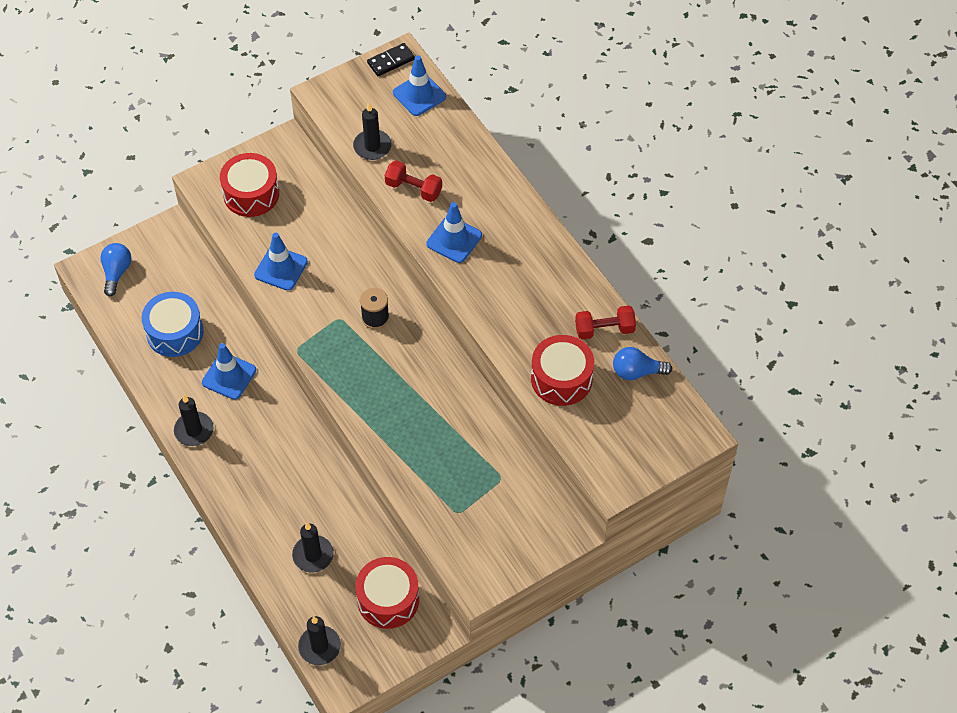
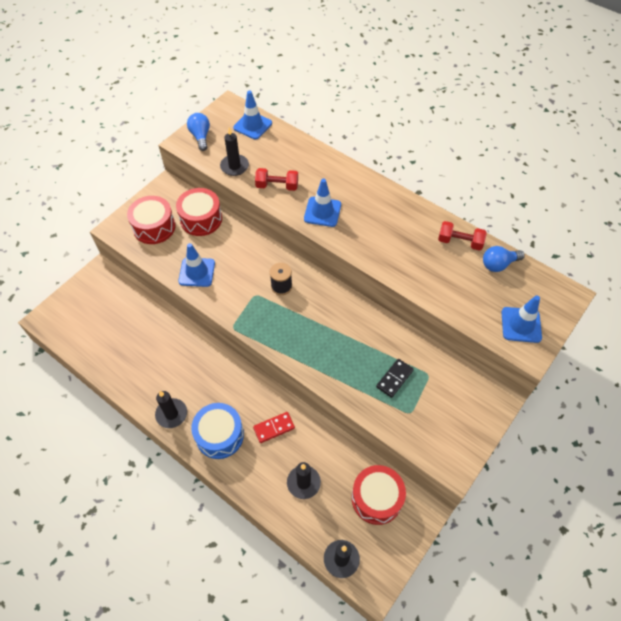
camera: 20 degrees left, 0 degrees up
(116, 272) = (69, 314): blue light bulb -> blue light bulb (200, 136)
(175, 332) = (129, 344): blue drum -> blue drum (219, 435)
(229, 376) = (183, 364): blue traffic cone -> blue traffic cone (521, 325)
(305, 485) = (274, 428): none -> red domino
(391, 61) = (223, 110): black domino -> black domino (394, 378)
(561, 379) = (449, 286): red drum -> red drum (201, 219)
(604, 329) = (460, 242): red dumbbell -> red dumbbell turned 45 degrees clockwise

